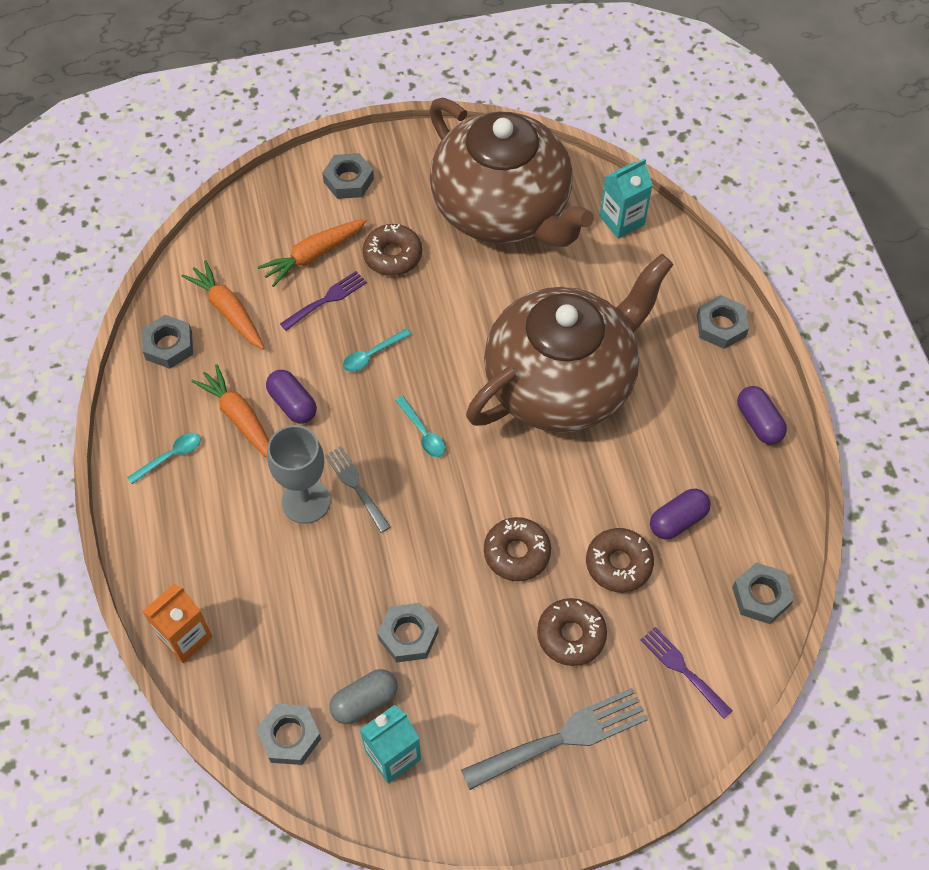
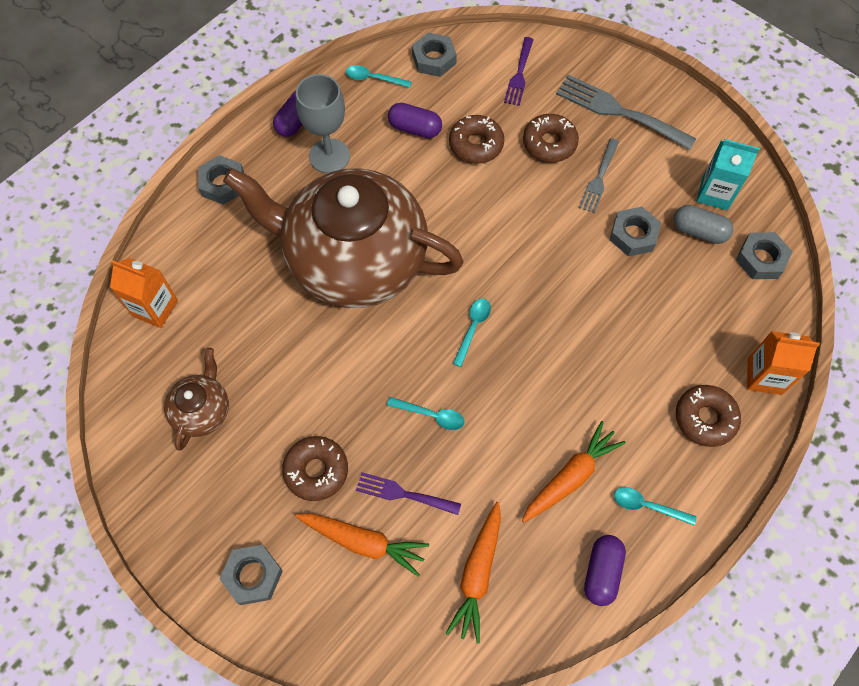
camera: 125 degrees left, 5 degrees up
(169, 345) = (552, 599): grey nut -> none
(240, 419) = (570, 476): orange carrot -> orange carrot turned 150 degrees counterclockwise
(292, 404) = (524, 444): purple capsule -> purple capsule (601, 572)
(306, 501) = (596, 371): grey goblet -> grey goblet (329, 156)
(356, 486) = (555, 345): grey fork -> grey fork (599, 179)
(502, 209) = (202, 410): brown teapot -> brown teapot, size x0.41
(517, 553) = (518, 207): brown donut -> brown donut (705, 418)
(621, 220) = (155, 308): turquoise carton -> orange carton
(770, 521) = (373, 78): none -> turquoise spoon

